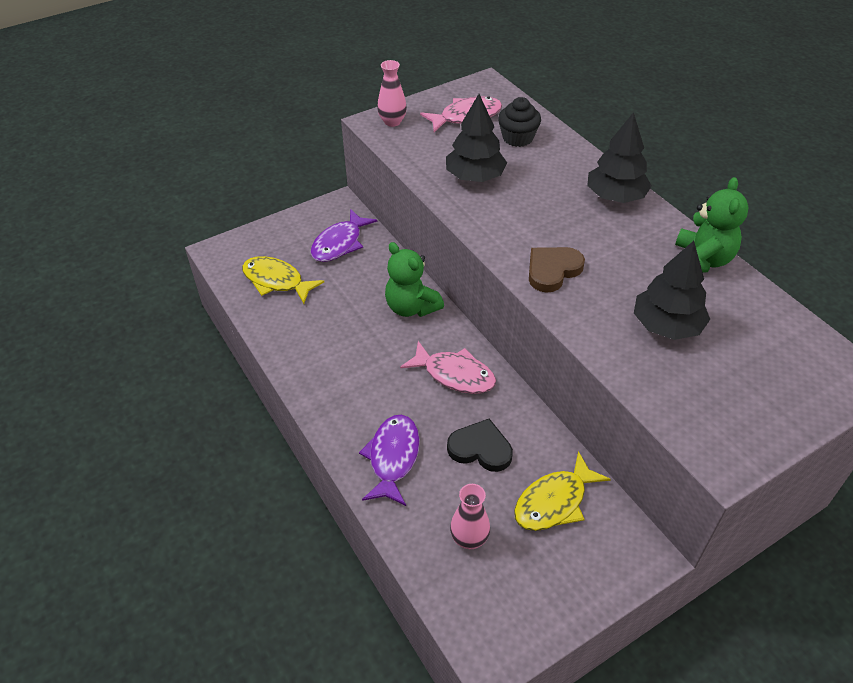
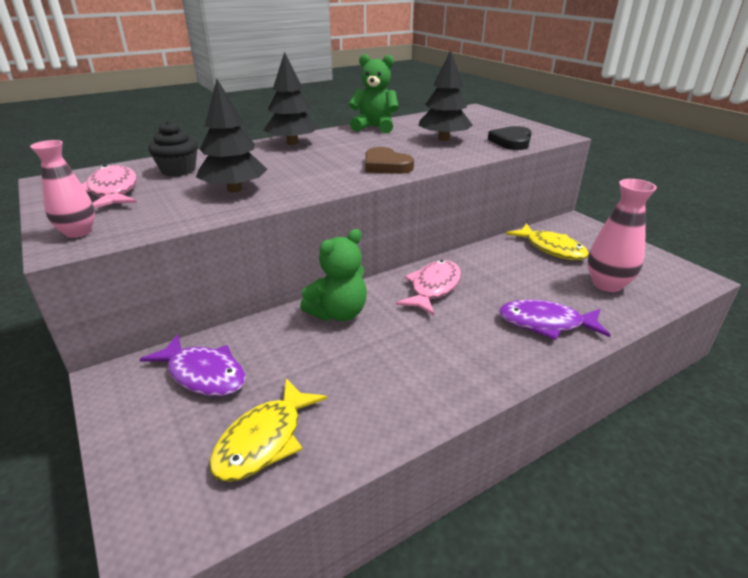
camera: 90 degrees left, 15 degrees down
(469, 539) = (607, 284): pink vase -> pink vase, size x1.51
(480, 449) = (515, 277): black heart -> black heart (511, 141)

